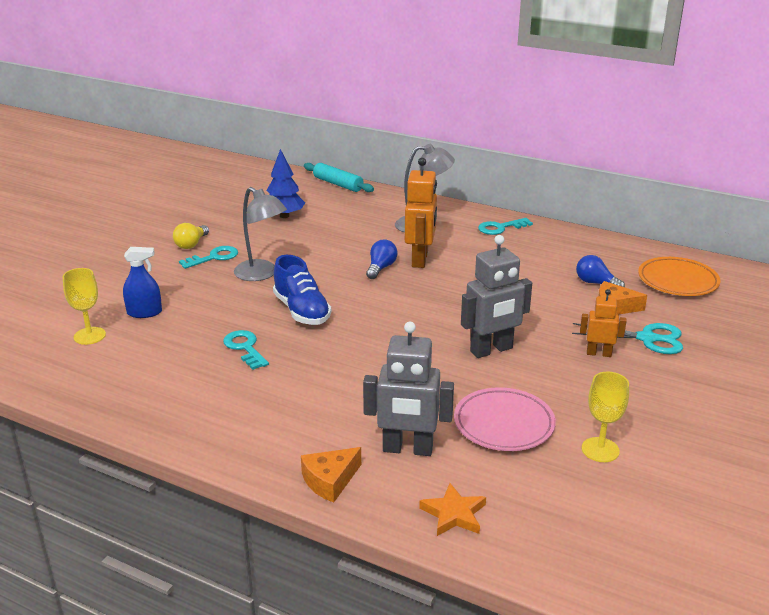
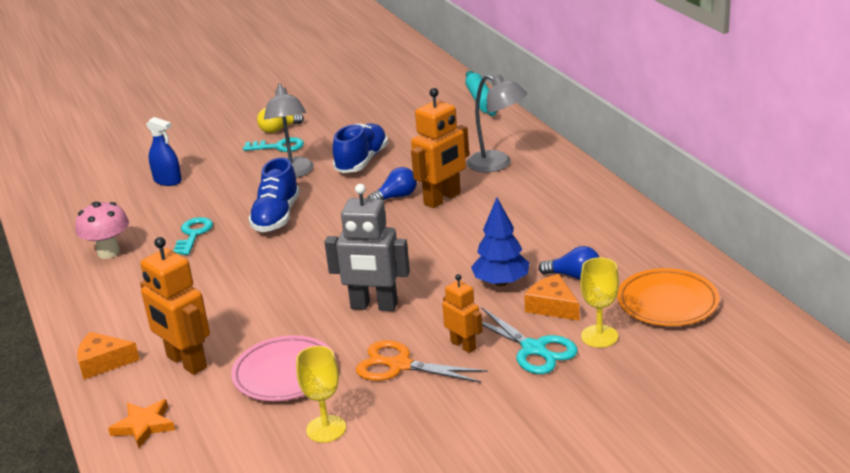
camera: 40 degrees right, 0 degrees up
(89, 336) = (110, 188): yellow goblet -> yellow goblet (599, 336)
(181, 389) = (108, 252): none -> pink mushroom
(284, 216) = (388, 122): blue tree -> blue tree (501, 282)
(309, 250) = (362, 161): none -> blue shoe
(407, 449) = (186, 362): grey robot -> orange robot
(500, 228) = (569, 188): turquoise key -> none
(578, 384) = (400, 365): none -> orange scissors
(595, 283) = (574, 276): blue light bulb -> blue light bulb turned 120 degrees clockwise

